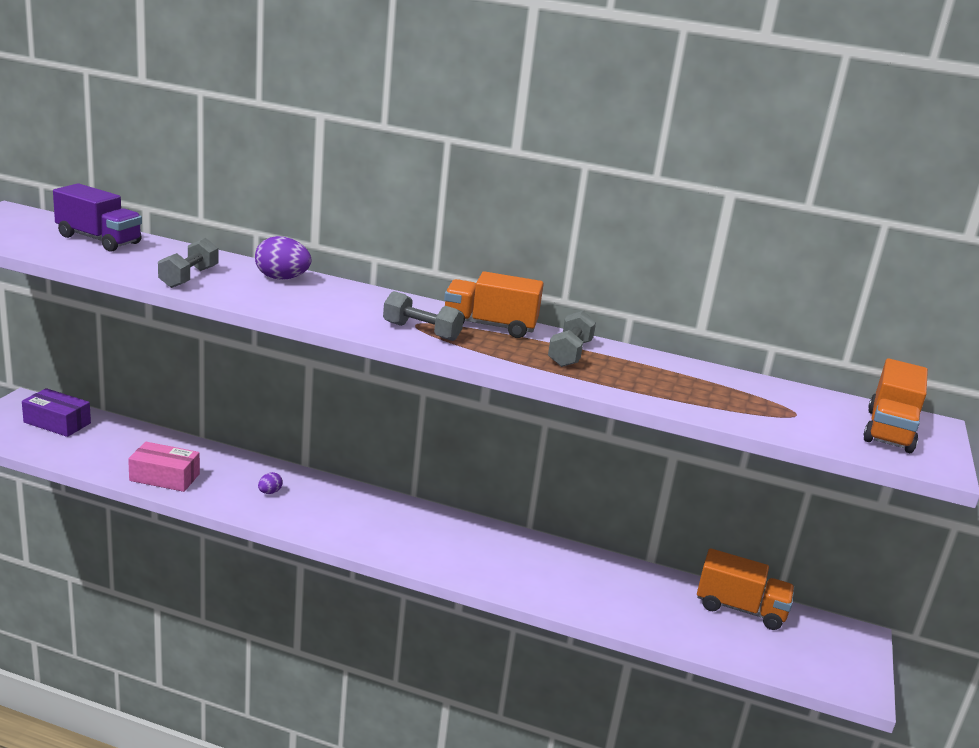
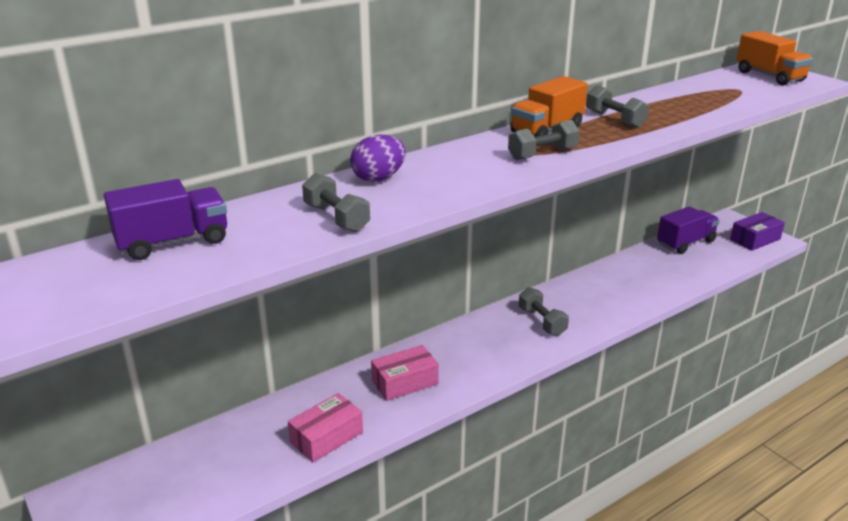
camera: 50 degrees left, 5 degrees up
(57, 423) = (143, 484): purple box -> purple box (755, 239)
(270, 492) = (405, 382): purple egg -> pink box
(444, 542) = (542, 322): none -> grey dumbbell
(740, 609) = (685, 243): orange truck -> purple truck

